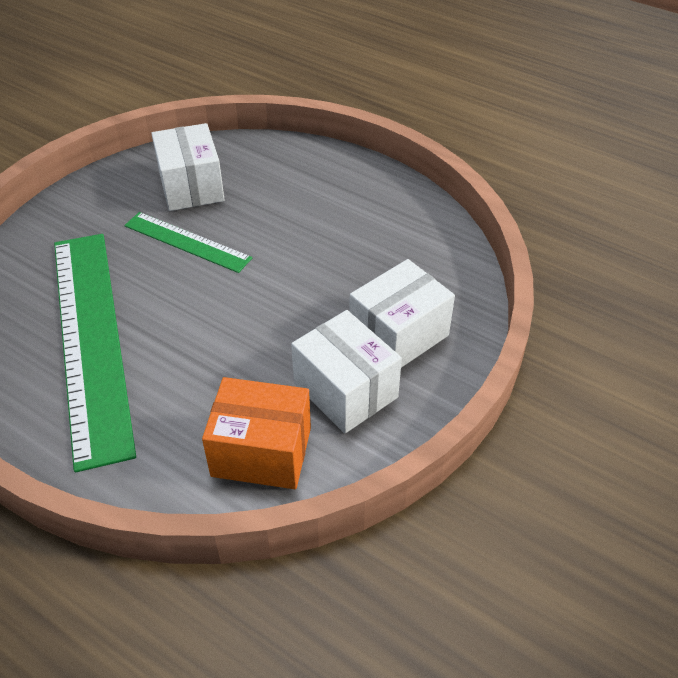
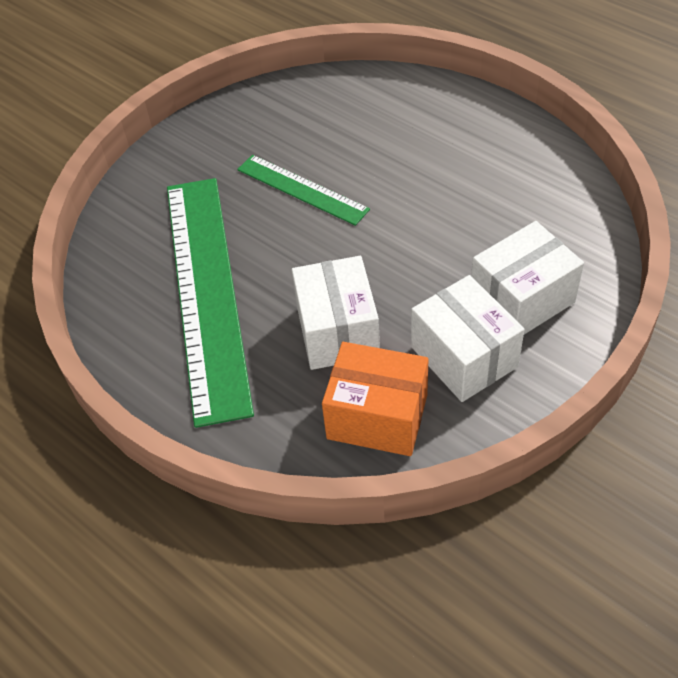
camera: 10 degrees right, 5 degrees up
(191, 187) = (306, 127): white box -> white box (337, 331)

